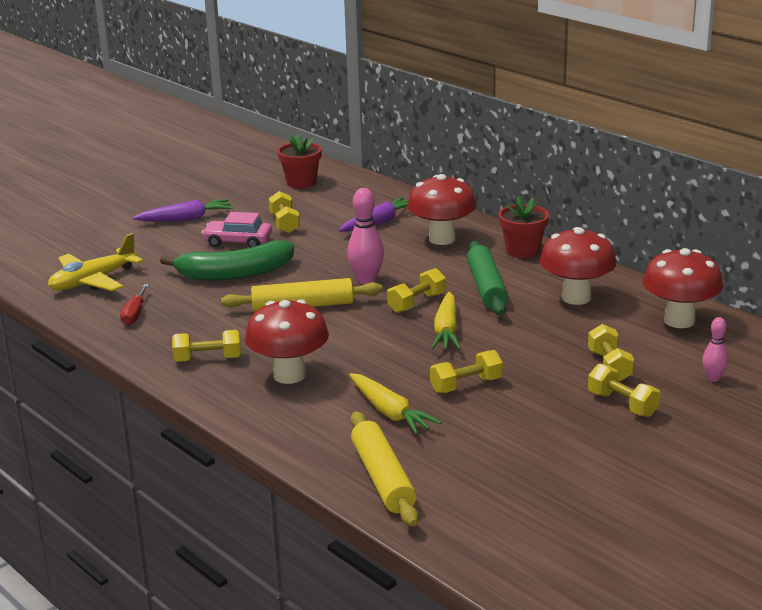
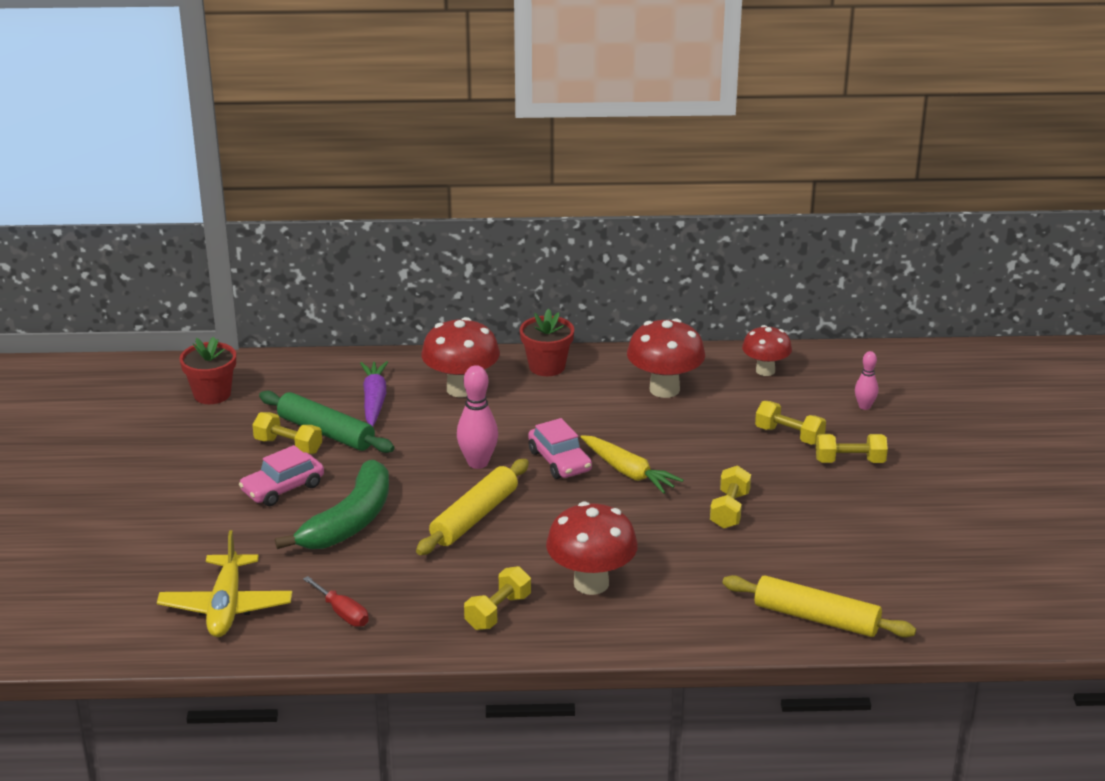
camera: 50 degrees left, 5 degrees up
(186, 219) = (176, 492): purple carrot -> none
(390, 412) = (722, 565): yellow carrot -> none
(416, 303) = (559, 461): yellow dumbbell -> pink car
(486, 287) = (584, 416): green rolling pin -> green rolling pin (326, 432)
(679, 321) = (765, 371): red mushroom -> red mushroom, size x0.65

